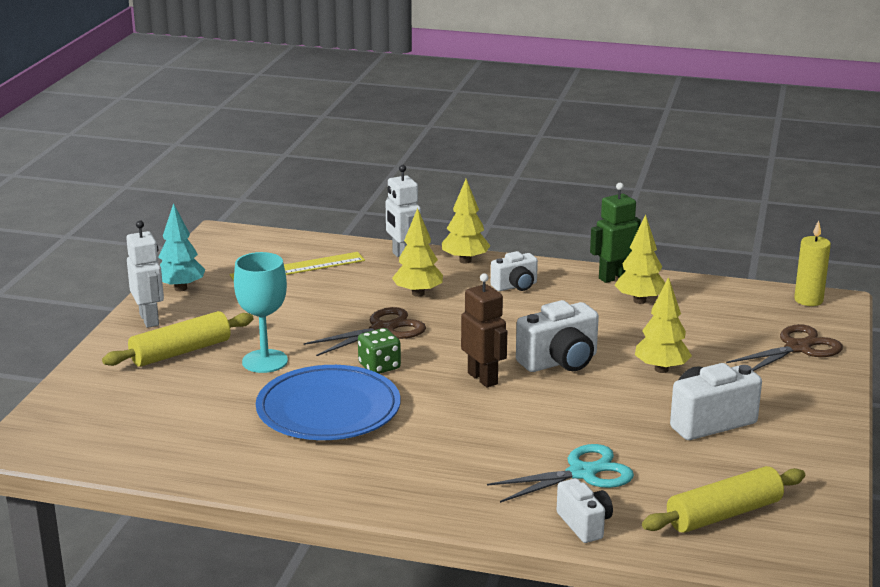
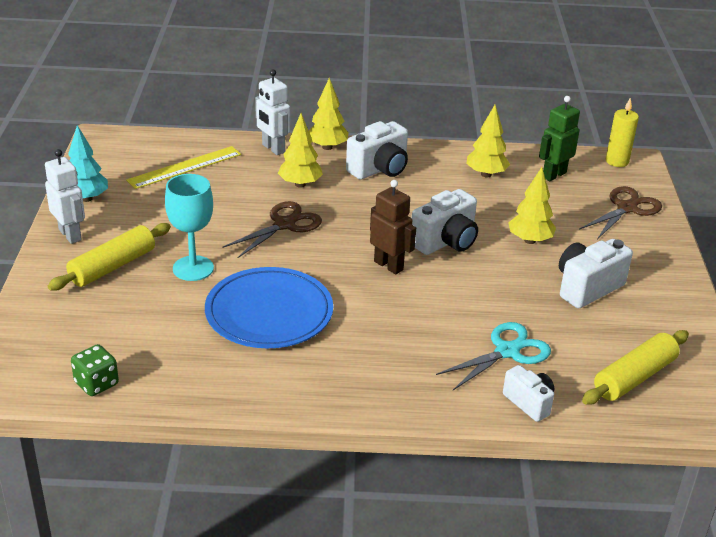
camera: 15 degrees left, 10 degrees up
(379, 366) = (296, 263): green dice -> green dice (96, 383)
(515, 286) = (379, 169): white camera -> white camera, size x1.60
(614, 277) = (456, 153): green robot -> green robot (554, 175)

